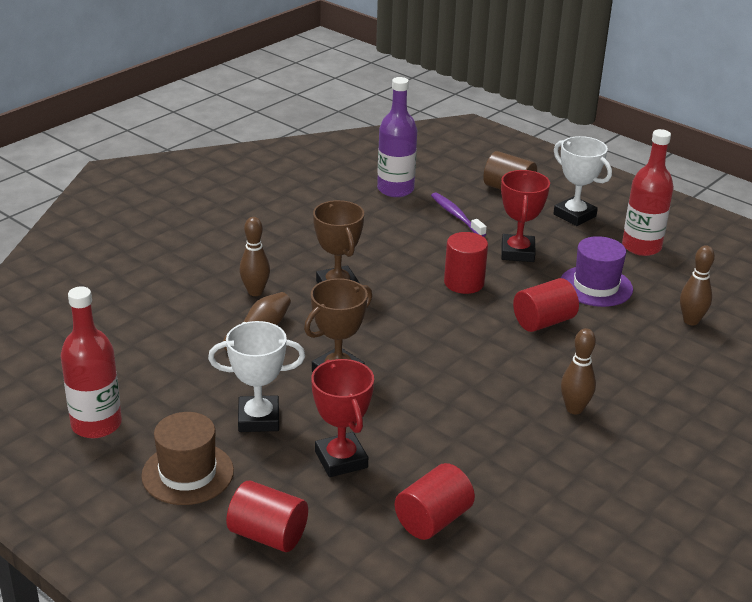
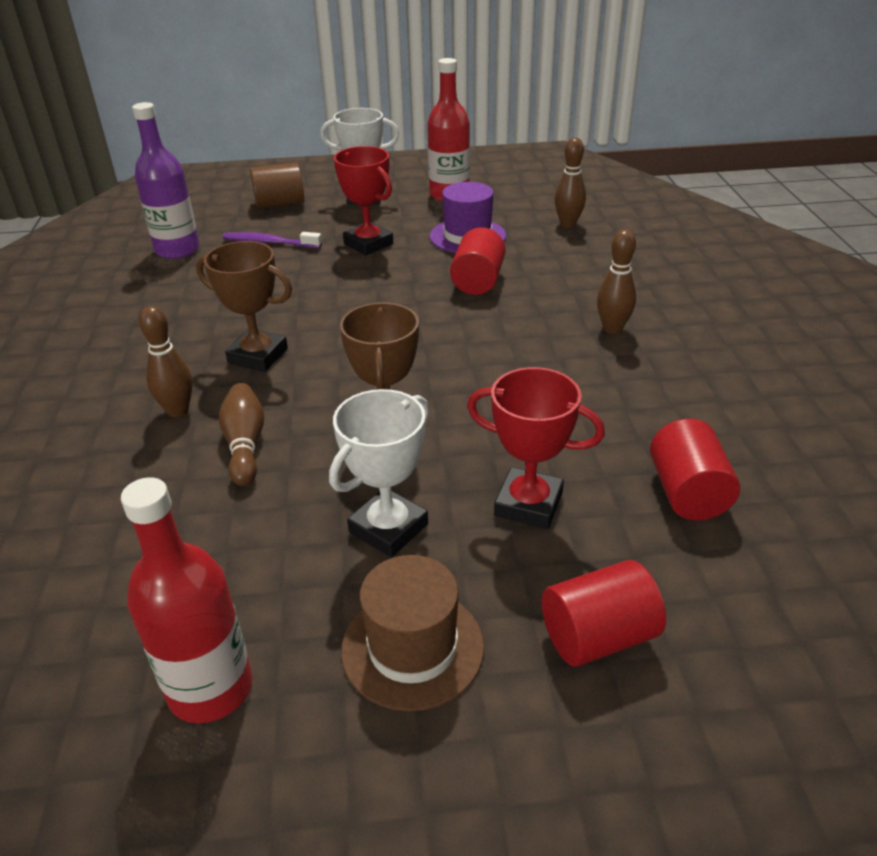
camera: 45 degrees left, 5 degrees up
(464, 283) = (366, 289): red cylinder -> none

